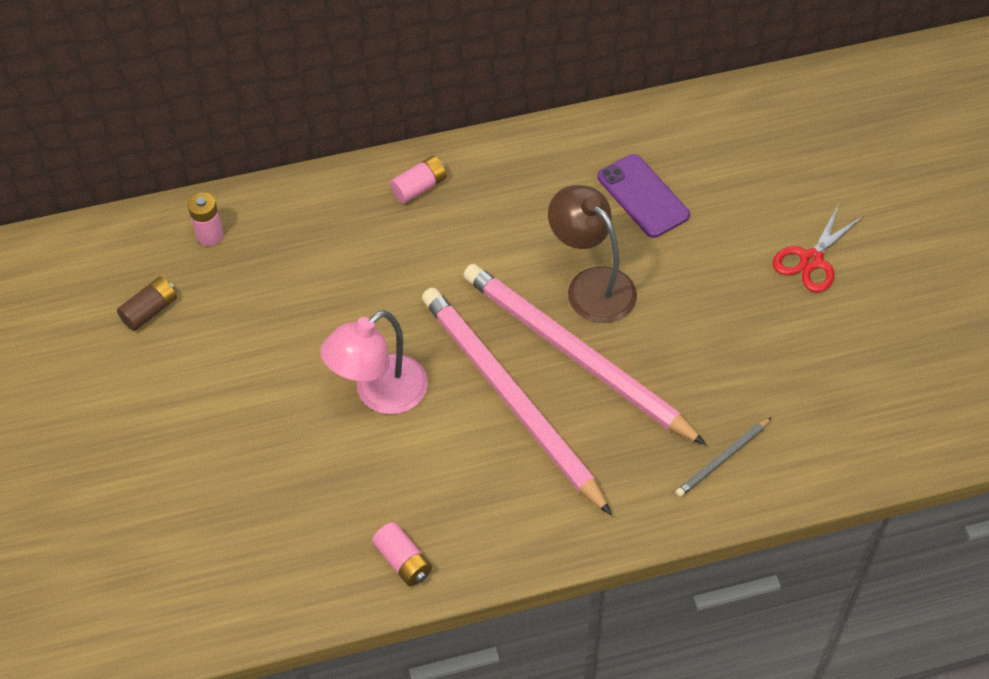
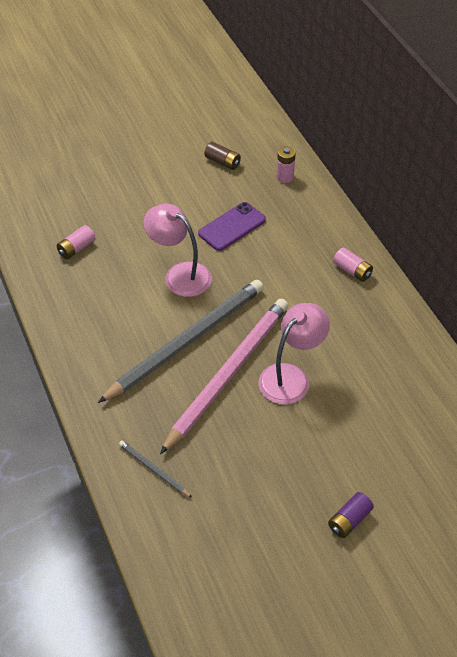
camera: 80 degrees right, 5 degrees down
(403, 561) = (61, 303): pink battery -> pink battery (76, 248)
(510, 399) = (187, 341): pink pencil -> grey pencil
(591, 285) = (291, 377): brown lamp -> pink lamp
(643, 196) = (382, 400): purple phone -> purple phone (232, 226)
(811, 260) = (349, 520): red scissors -> purple battery

